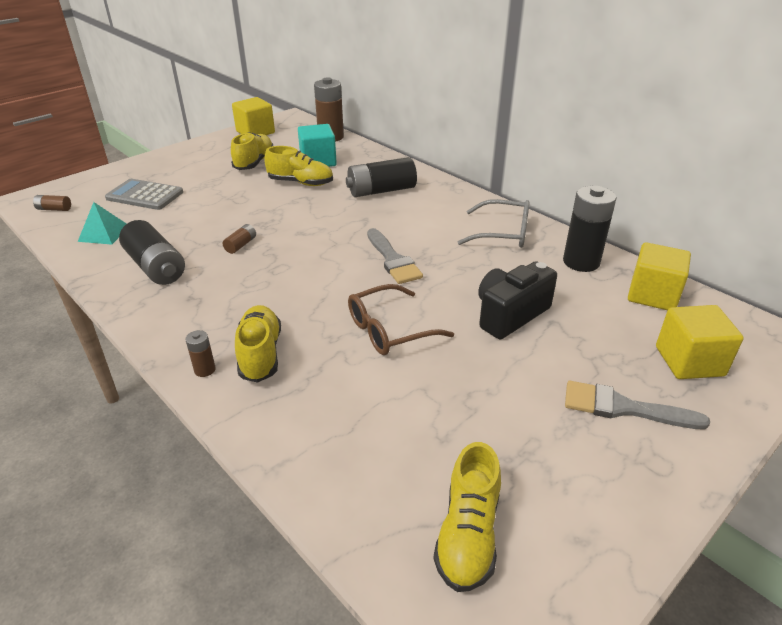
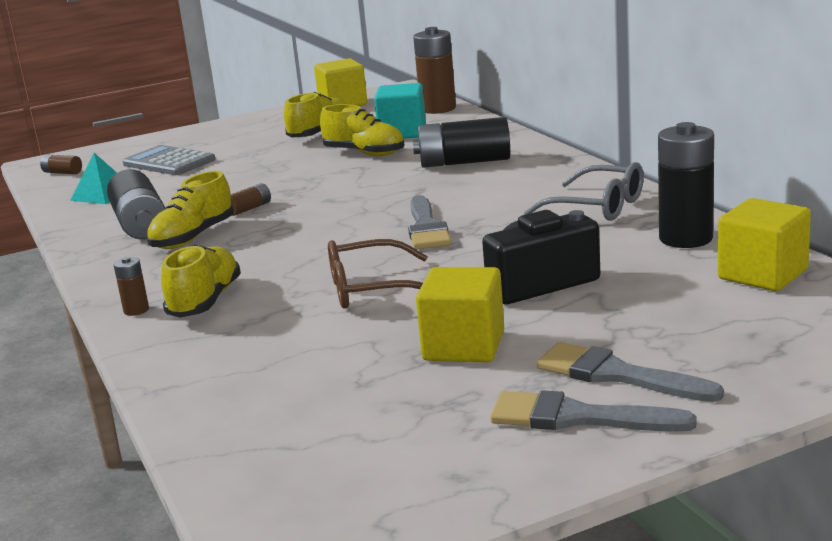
camera: 20 degrees right, 15 degrees down
(468, 534) = (328, 458): yellow shoe -> yellow shoe (193, 237)
(625, 458) = (577, 417): none -> grey brush
(689, 361) = (754, 340): yellow cube -> yellow cube (464, 346)

